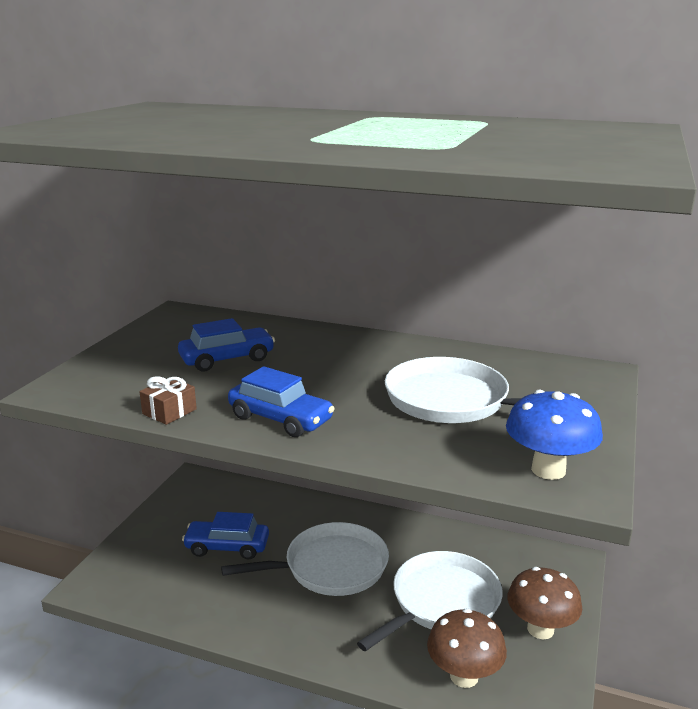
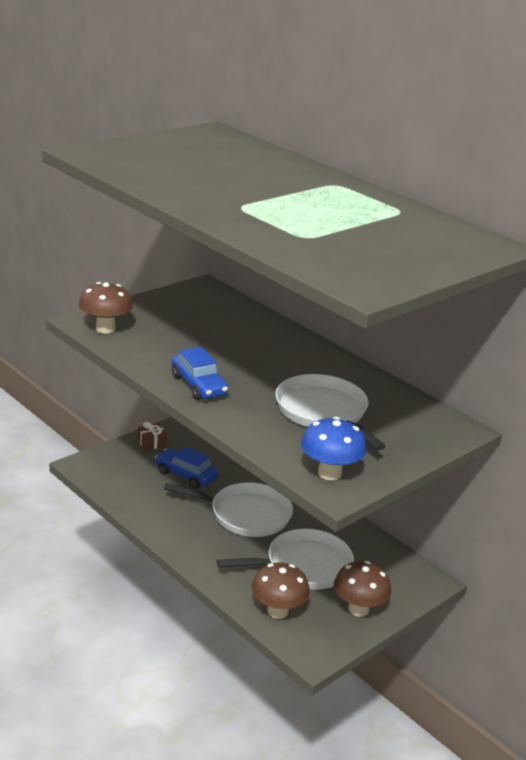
camera: 25 degrees right, 5 degrees up
(95, 389) = (105, 329): none -> brown mushroom
(169, 411) = (137, 358): brown gift -> brown gift (151, 443)
(227, 359) = (205, 334): blue car -> none

